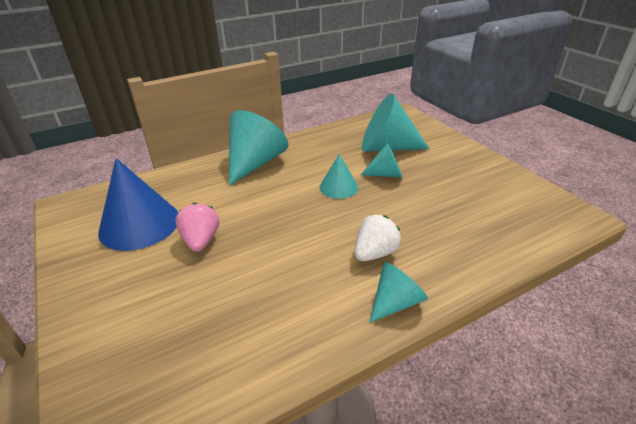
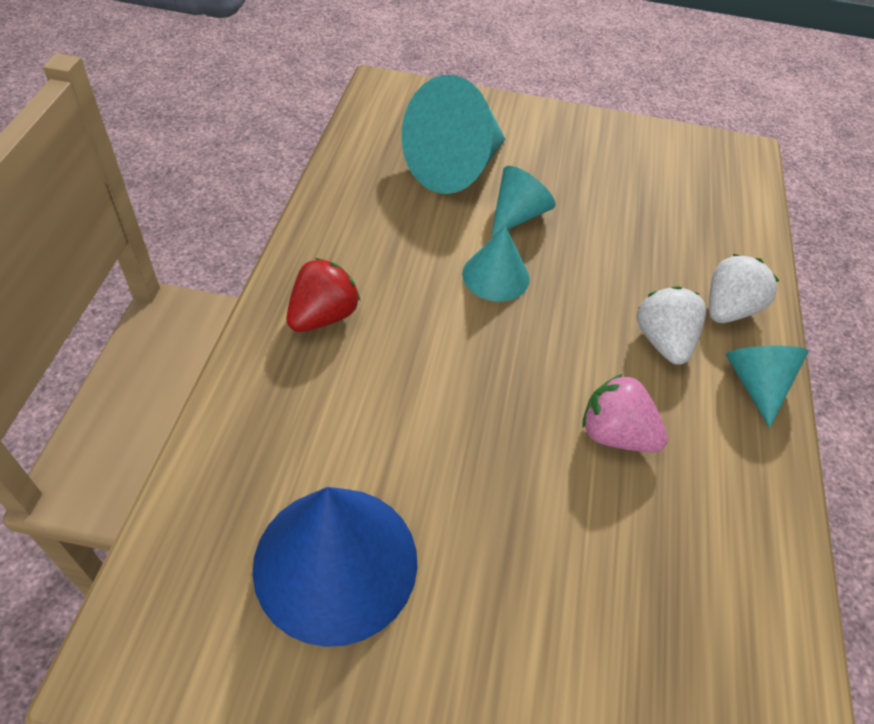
camera: 55 degrees left, 15 degrees up
(201, 241) = (468, 501): pink strawberry -> pink strawberry (615, 434)
(255, 163) = (323, 316): turquoise cone -> red strawberry
(437, 266) = (728, 309): none -> white strawberry

